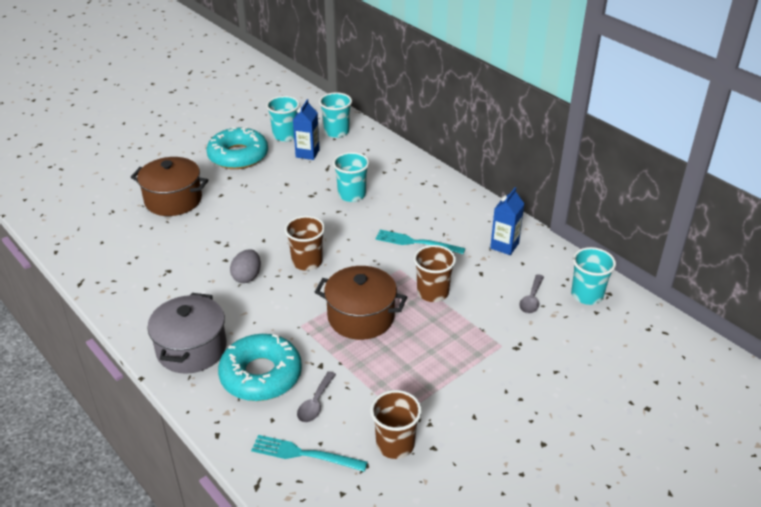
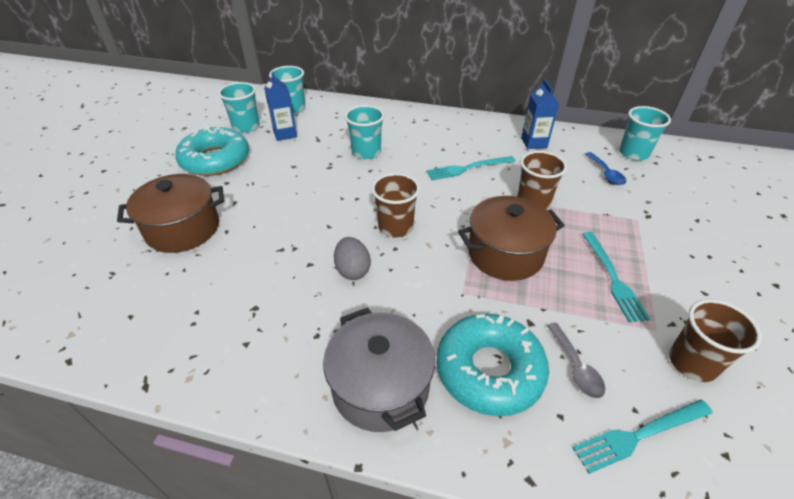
camera: 35 degrees left, 5 degrees up
(417, 371) = (612, 277): none -> turquoise fork
(531, 299) = (605, 173): grey spoon -> blue spoon

